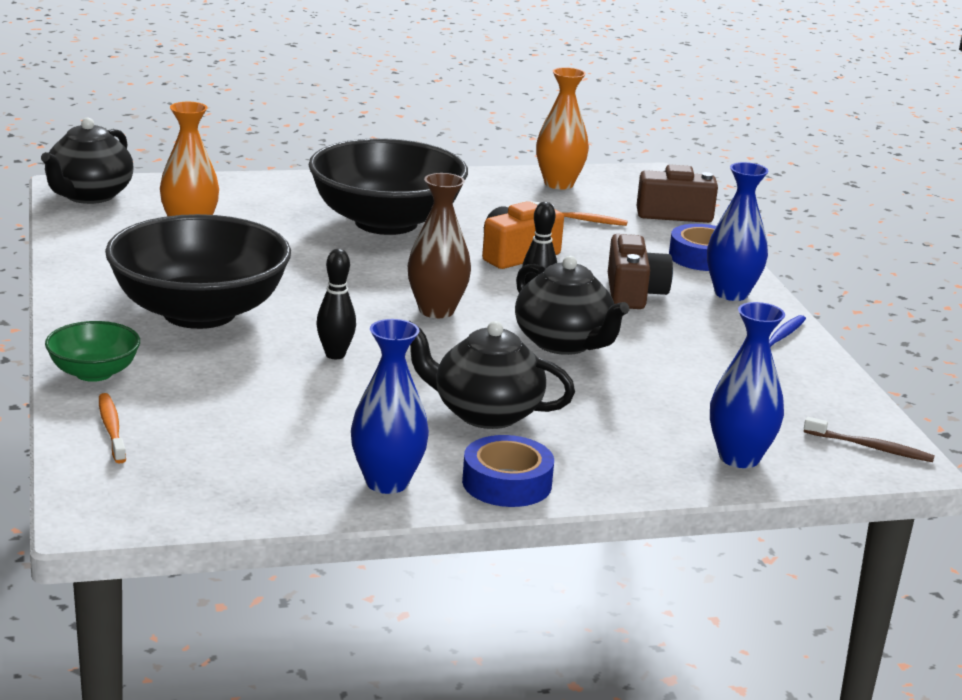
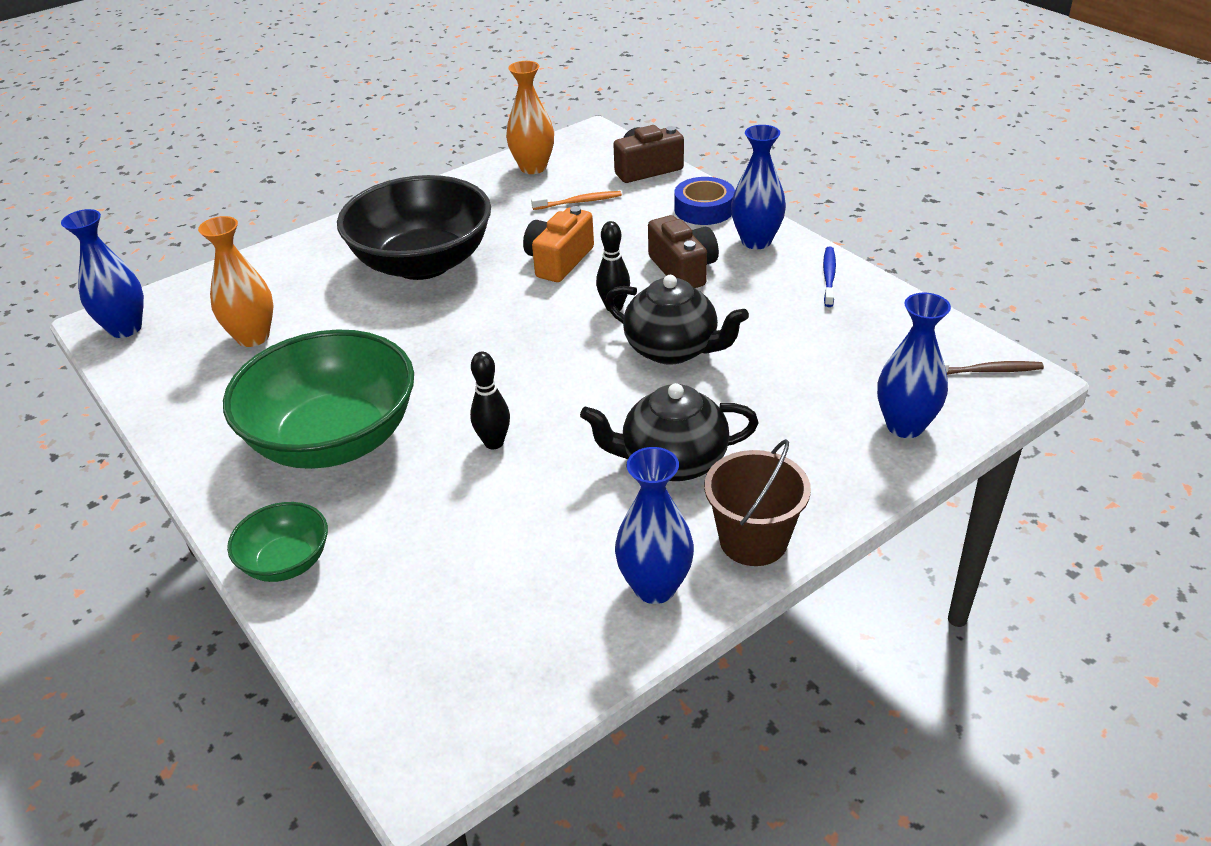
camera: 20 degrees left, 15 degrees up
(88, 195) = (125, 328): black teapot -> blue vase
(111, 429) = (355, 632): orange toothbrush -> none
(199, 313) = (334, 439): black bowl -> green bowl
(436, 311) = (541, 352): brown vase -> none
(507, 483) = (753, 540): blue tape -> brown bucket

